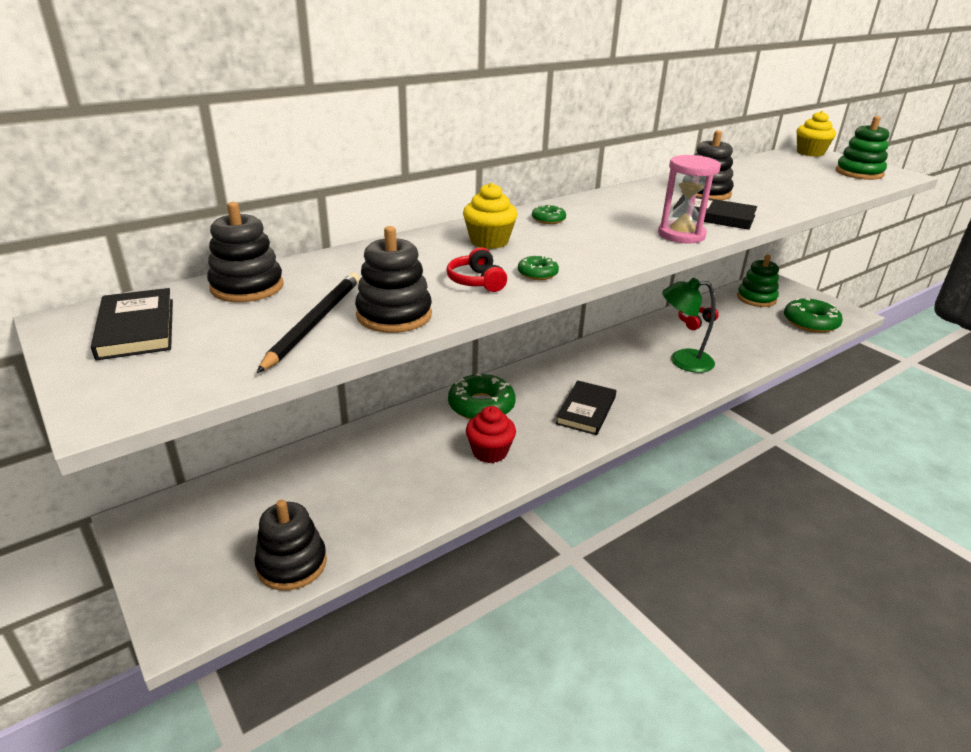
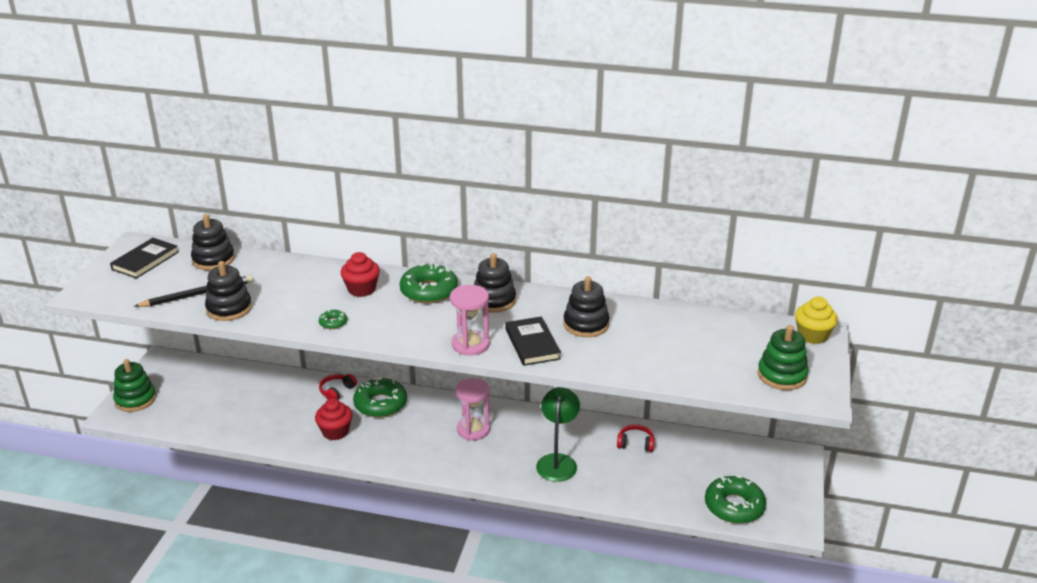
camera: 50 degrees right, 0 degrees up
(292, 564) = (177, 420): black stacking toy -> black stacking toy (494, 300)
(476, 281) = (298, 311): red headphones -> red headphones (337, 391)
(489, 241) = (361, 289): yellow cupcake -> red cupcake
(548, 219) = (429, 291): green donut -> green donut, size x2.14
(586, 410) = (428, 447): black book -> none
(589, 377) = (473, 429): none -> pink hourglass
(682, 361) = (557, 461): green lamp -> green lamp turned 45 degrees clockwise
(756, 298) = (739, 460): green stacking toy -> green stacking toy (135, 399)

